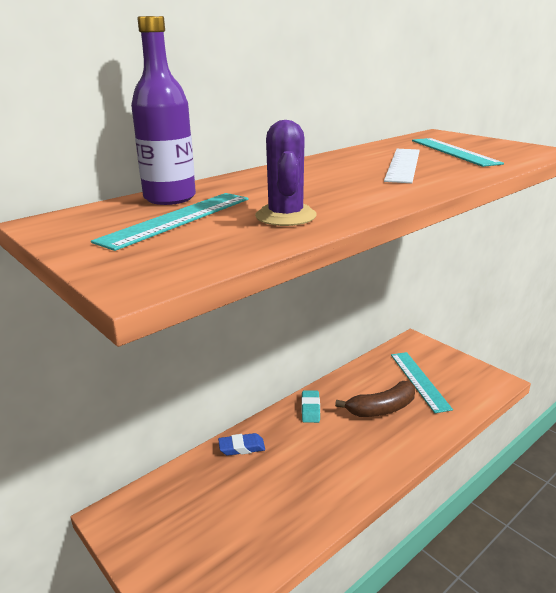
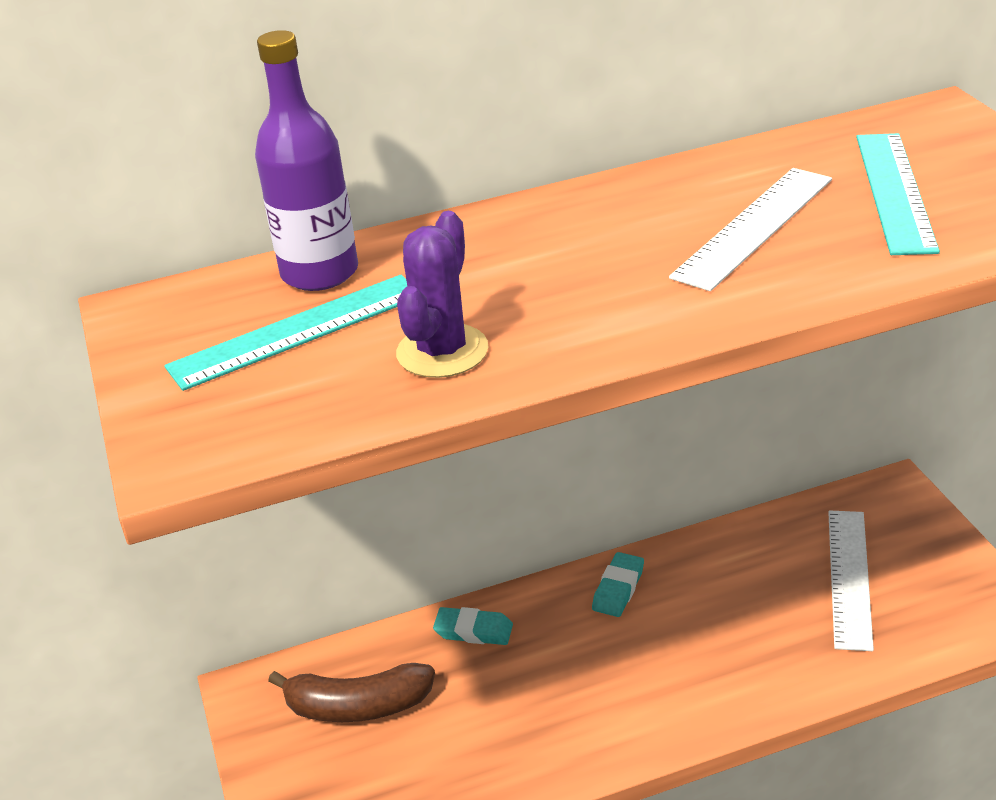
camera: 25 degrees right, 10 degrees up
(241, 447) = (473, 631): blue eraser -> turquoise eraser
(381, 409) = (743, 617): brown banana -> brown banana (357, 706)
(419, 380) = (849, 578): turquoise ruler -> white ruler

